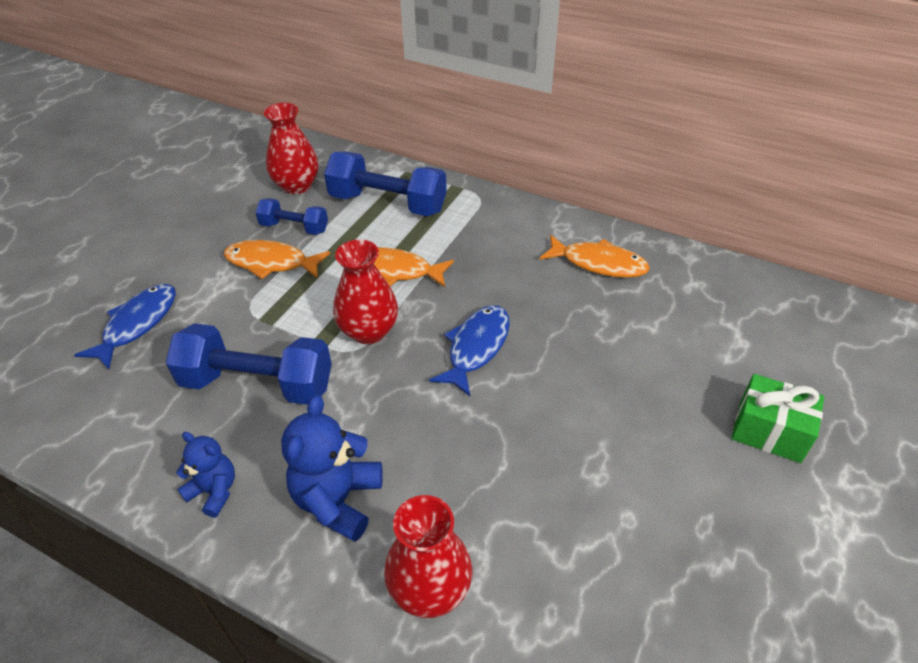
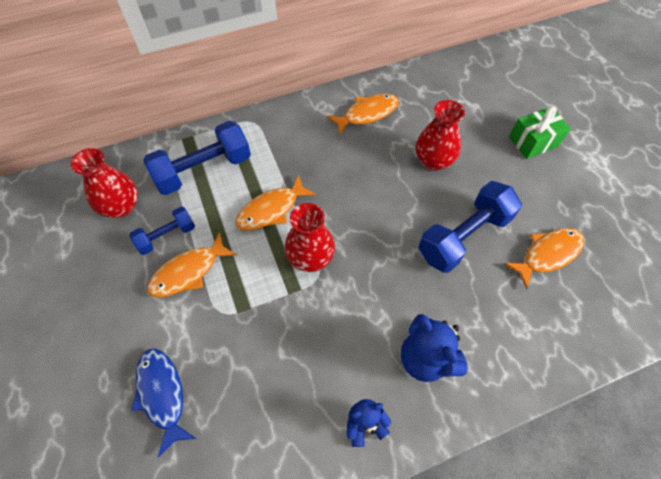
camera: 50 degrees left, 15 degrees up
(257, 384) = (297, 348): blue dumbbell -> blue dumbbell (464, 236)
(430, 589) = (516, 349): red vase -> red vase (433, 161)
(476, 347) = (375, 214): blue fish -> none
(608, 547) = (547, 254): none -> orange fish

